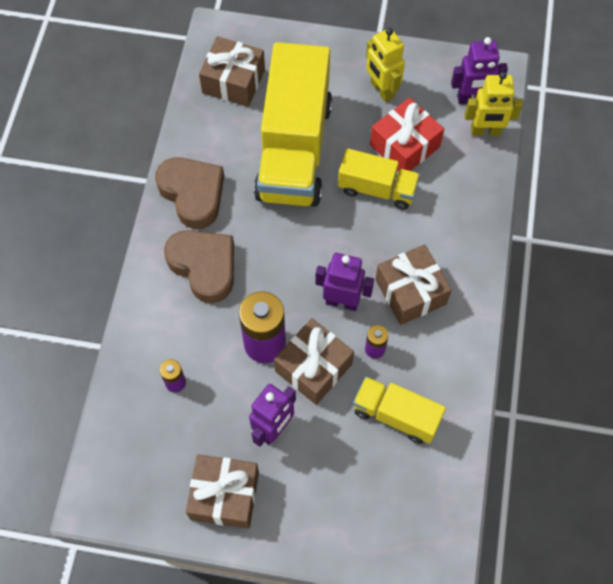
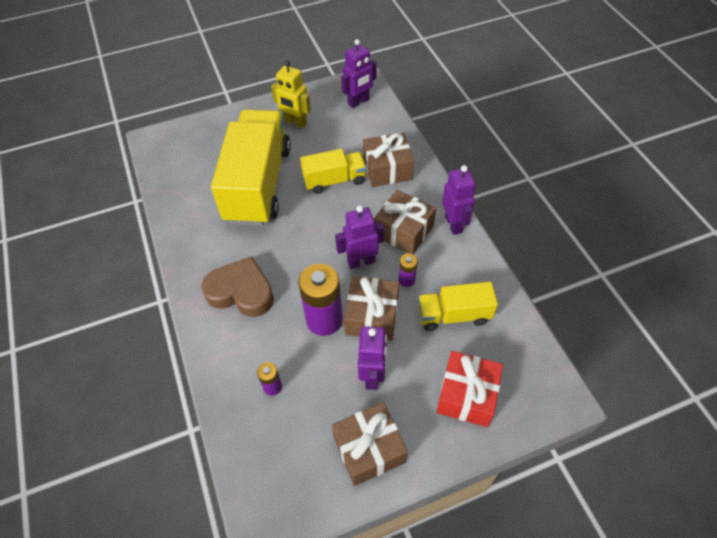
camera: 30 degrees left, 10 degrees down
(193, 194) = (200, 248): brown heart -> none
(233, 81) = (185, 163): brown gift -> brown gift (387, 169)
(294, 149) = (258, 184): yellow truck -> yellow truck turned 150 degrees counterclockwise
(404, 146) = (334, 147): red gift -> red gift (467, 395)
(470, 315) = (454, 224): none -> purple robot
(485, 131) = (381, 115): yellow robot -> none

